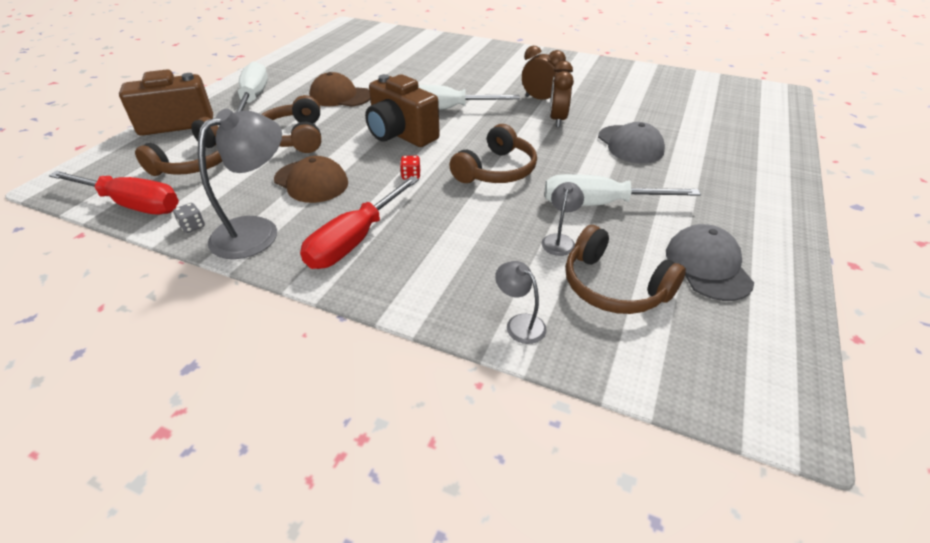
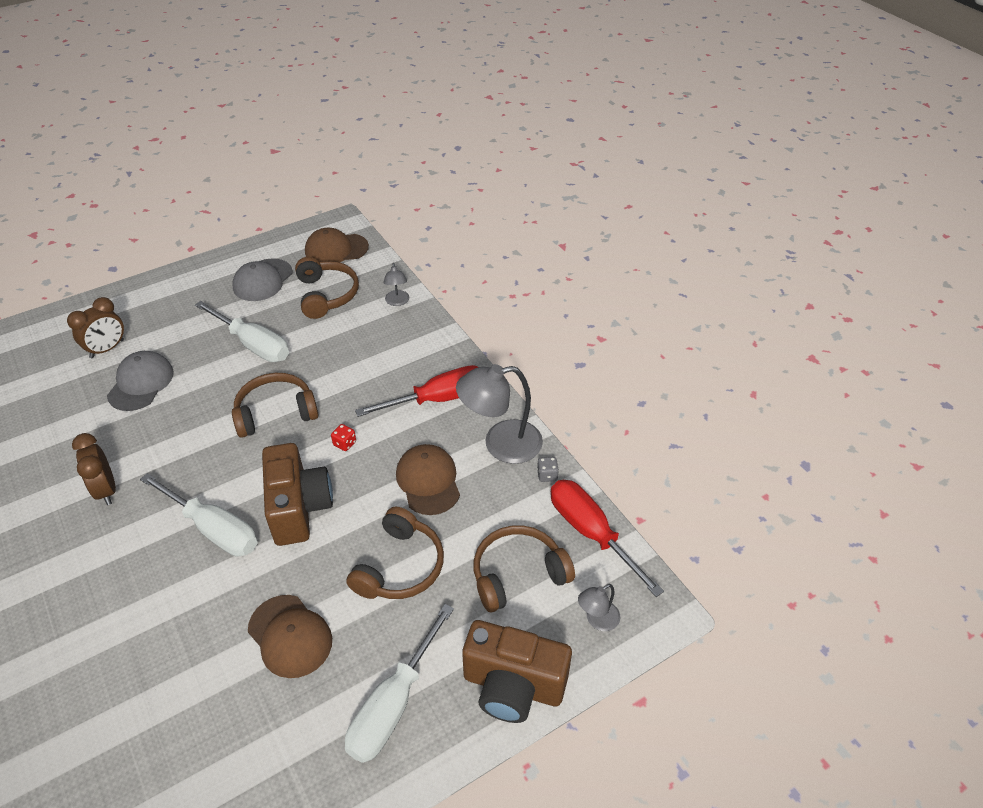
camera: 145 degrees left, 5 degrees up
(557, 120) = (142, 447): brown clock -> brown clock (107, 349)
(559, 240) = (315, 333): grey lamp -> grey lamp (597, 620)
(709, 361) = (336, 249): none -> brown cap

